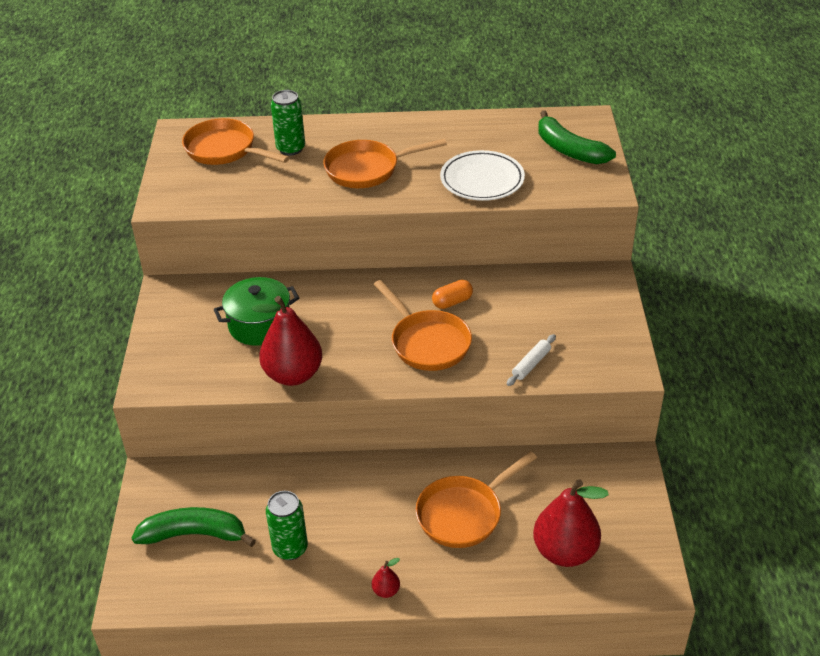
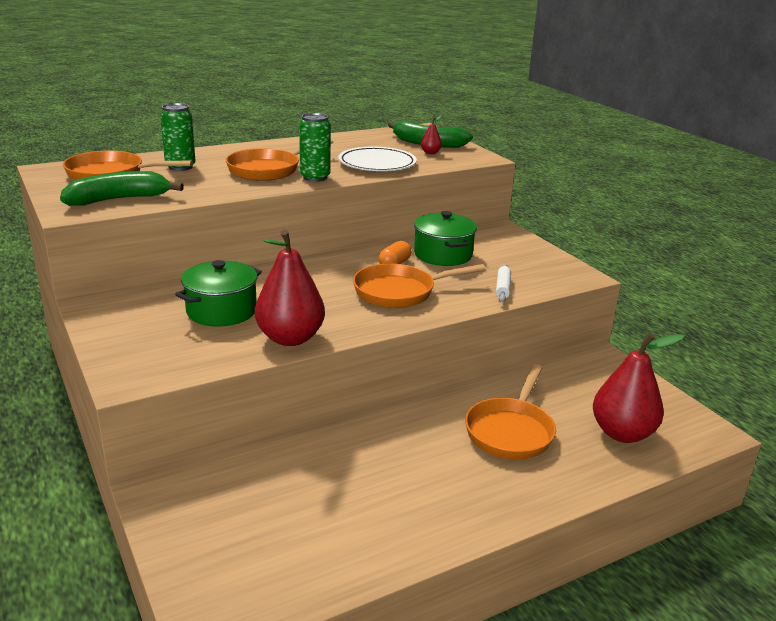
camera: 30 degrees left, 15 degrees down
(194, 534) = (246, 531): green banana -> green banana (118, 199)
(290, 548) = (367, 510): green can -> green can (315, 177)
(386, 591) = (498, 515): red pear -> red pear (430, 153)
(427, 343) = (399, 292): orange pan -> orange pan turned 135 degrees clockwise
(511, 300) = (443, 255): none -> green pot

